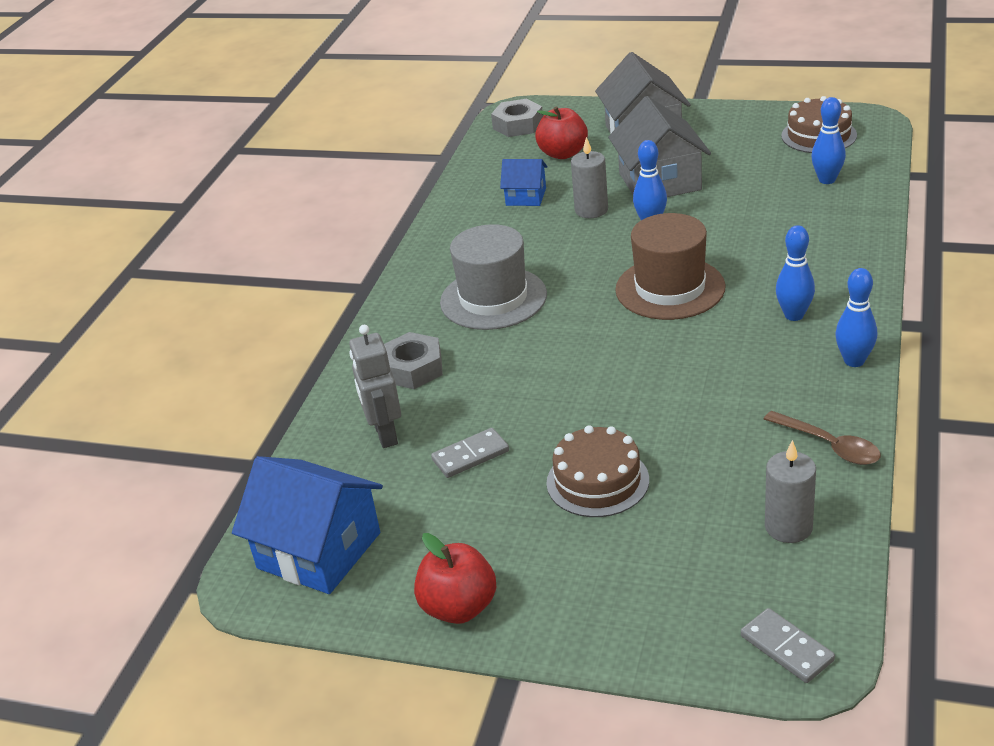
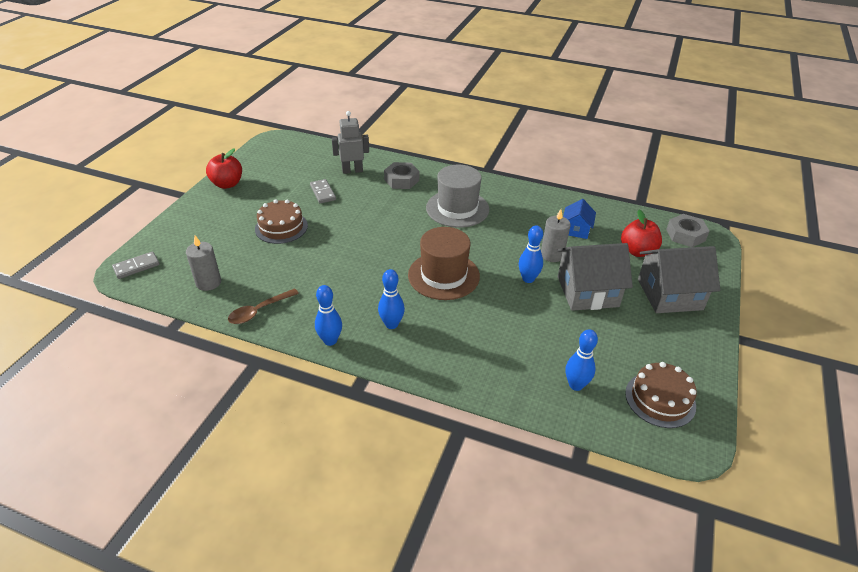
camera: 90 degrees right, 5 degrees up
(319, 550) = (284, 153): blue house -> none

